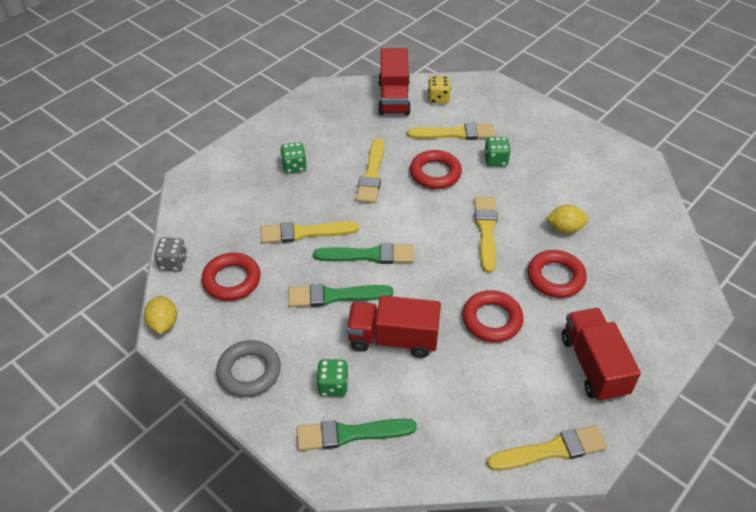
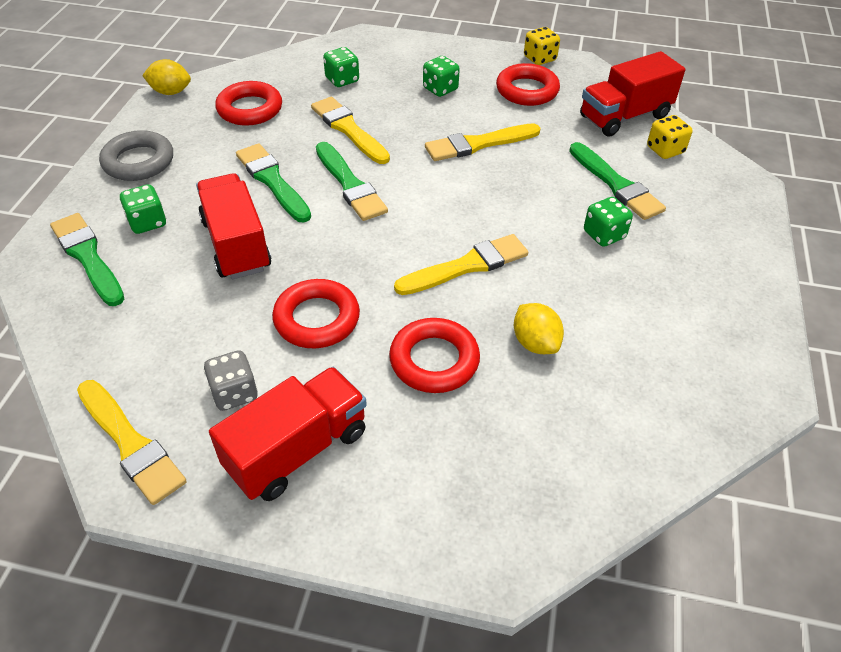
camera: 60 degrees right, 0 degrees up
(163, 324) = (171, 92): yellow lemon -> yellow lemon turned 45 degrees clockwise
(173, 262) = (249, 69): grey dice -> grey dice (234, 393)
(237, 213) = (342, 80): none -> green dice
(299, 103) = (539, 59): none -> yellow dice
(435, 173) = (527, 191): red ring -> red ring (527, 90)
(455, 133) = (616, 184): yellow brush -> green brush

